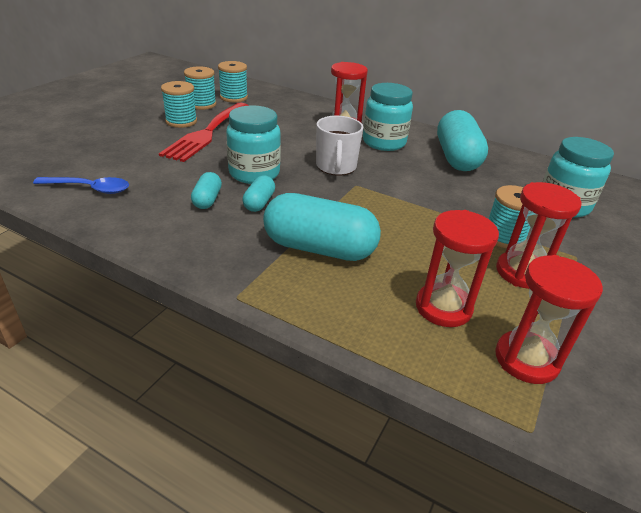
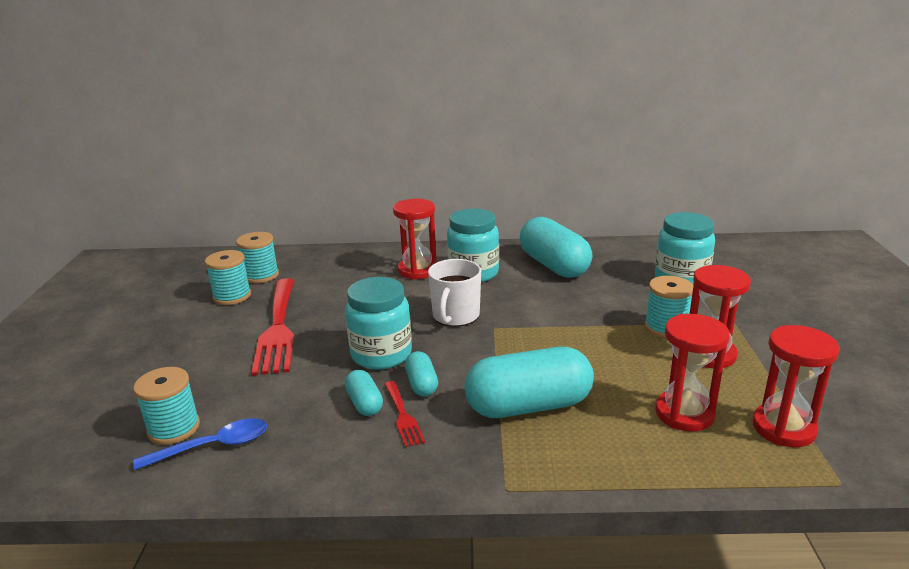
camera: 25 degrees left, 10 degrees down
(181, 121) = (231, 325): turquoise spool -> turquoise spool (174, 428)
(223, 218) = (403, 416): none -> red fork
(336, 167) = (455, 316): white mug -> white mug turned 45 degrees clockwise

